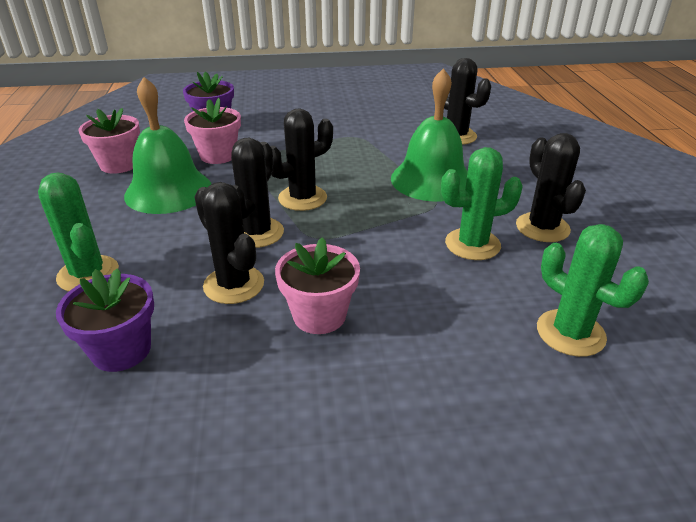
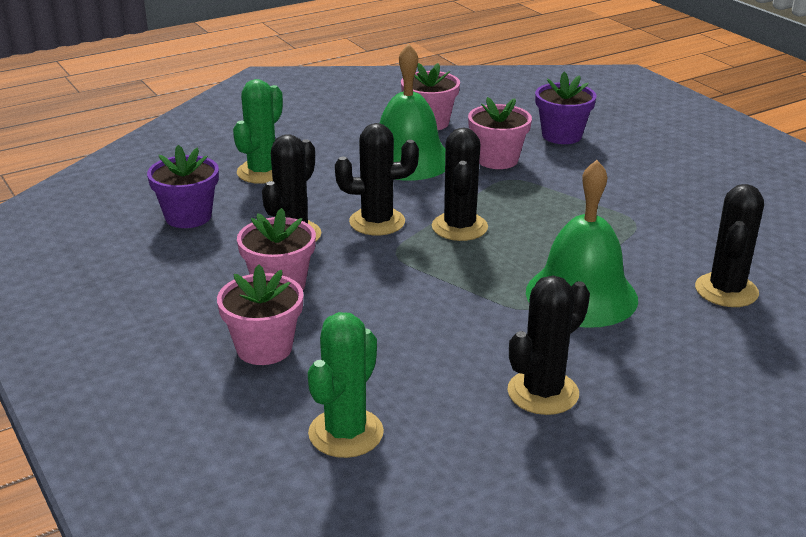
camera: 65 degrees right, 5 degrees down
(302, 198) = (459, 227): black cactus -> black cactus turned 60 degrees clockwise
(422, 351) = (264, 348): none -> pink flower pot
(472, 244) = (461, 347): green cactus -> none

